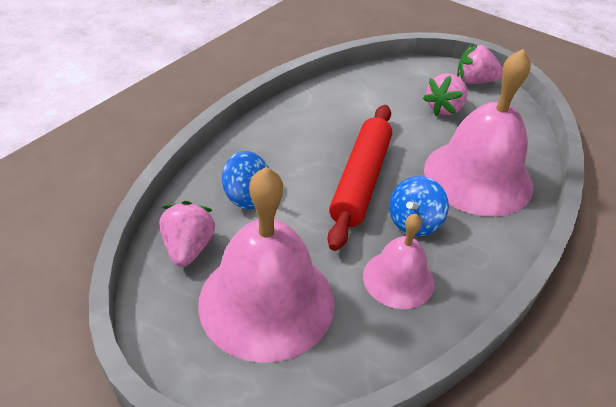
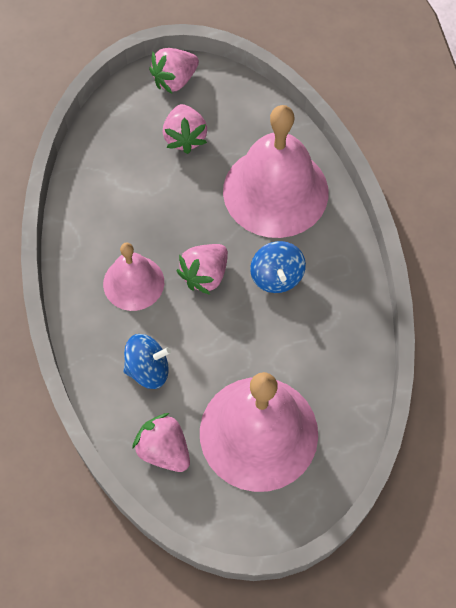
camera: 45 degrees left, 20 degrees up
(360, 181) = (205, 275): red rolling pin -> pink strawberry
(398, 279) = (313, 333): pink bell -> pink bell (133, 282)

